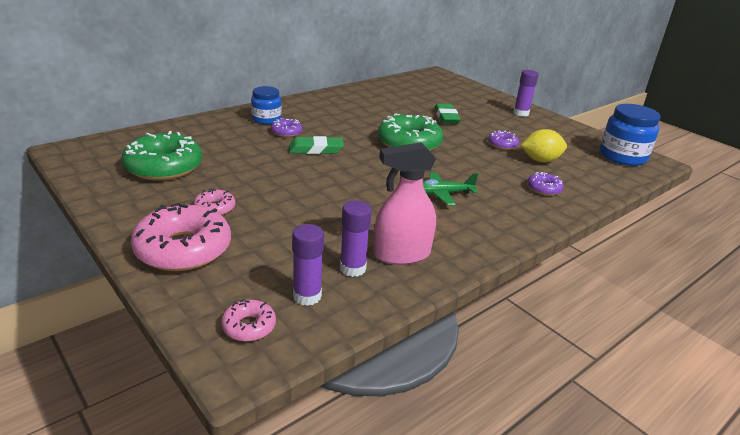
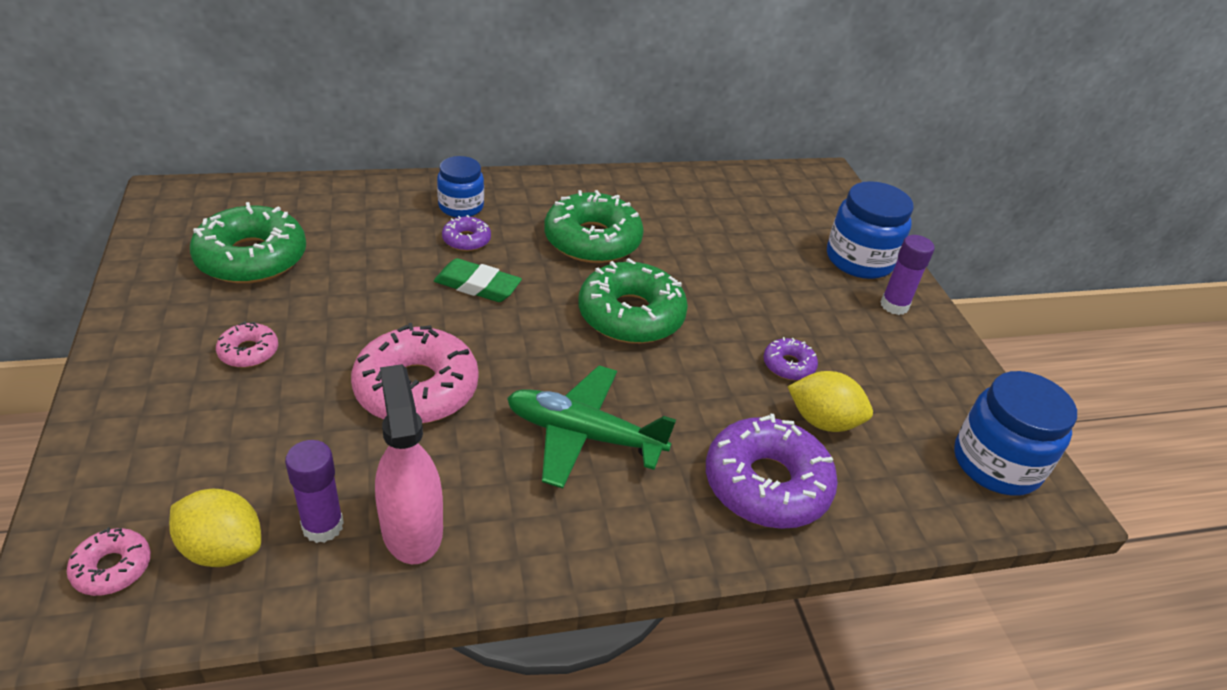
camera: 25 degrees right, 10 degrees up
(183, 249) = (152, 408): pink donut -> pink donut (416, 388)
(307, 296) = (222, 549): purple glue stick -> yellow lemon
(354, 119) = (592, 240): none -> green donut
(401, 254) = (412, 528): pink spray bottle -> pink spray bottle turned 60 degrees clockwise
(442, 194) = (583, 435): green plane -> green plane, size x1.56
(446, 117) = (747, 278): green eraser -> none
(487, 100) = (859, 260): none -> blue jar
(544, 189) = (766, 484): purple donut -> purple donut, size x2.08

